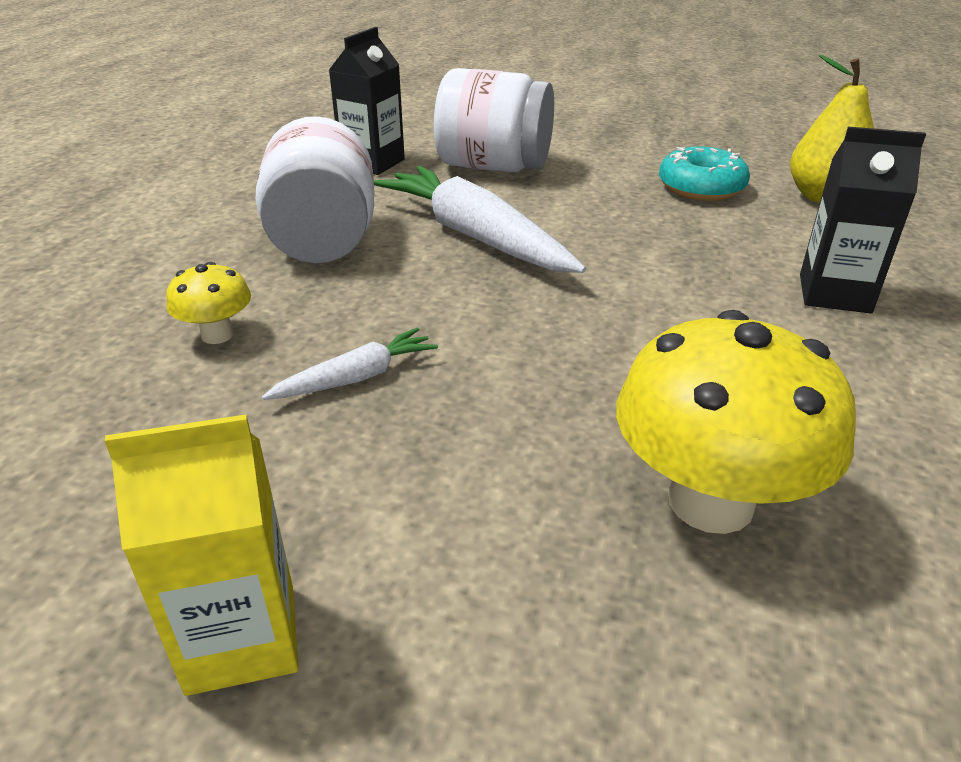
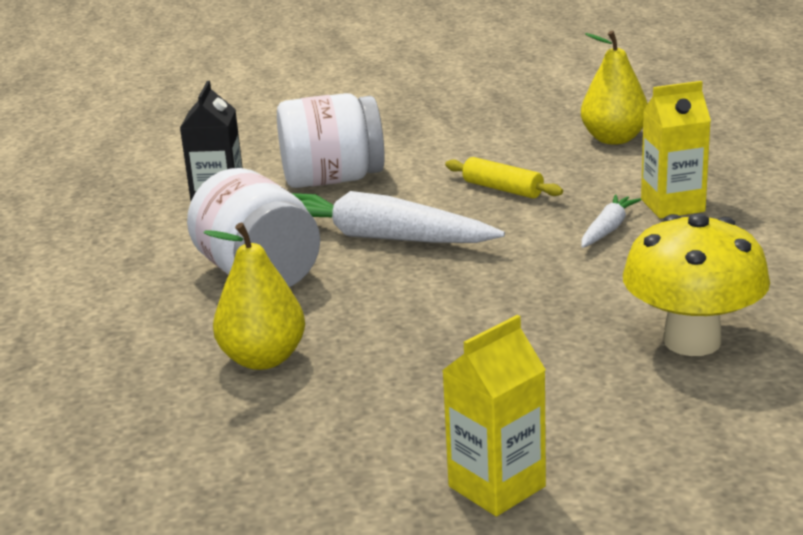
camera: 25 degrees left, 10 degrees down
(217, 335) = (263, 359): yellow mushroom -> yellow pear
(356, 378) = (404, 351): white carrot -> white carrot (608, 229)
(650, 219) = (503, 189): none -> yellow rolling pin
(701, 188) = (518, 155): turquoise donut -> none
(834, 293) = (672, 205): black carton -> yellow carton

